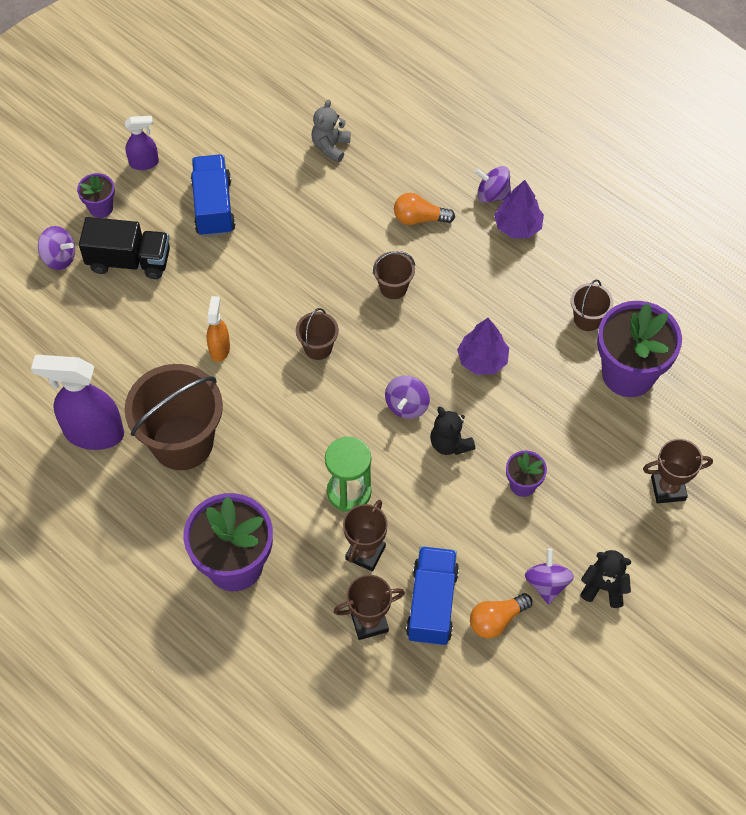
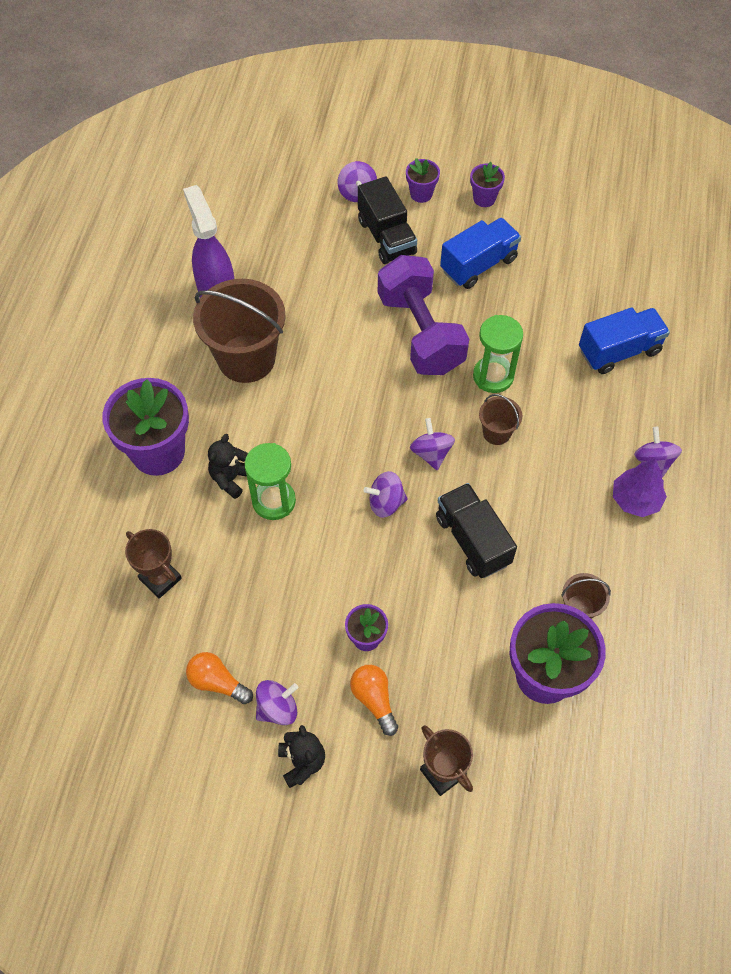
camera: 60 degrees right, 0 degrees up
(144, 163) = (484, 198): purple spray bottle -> purple flower pot
(219, 348) = (348, 338): orange spray bottle -> none
(254, 289) = (420, 333): none -> purple dumbbell
(318, 347) = (397, 407): brown bucket -> none
(330, 146) = (603, 314): grey teddy bear -> none
(336, 259) = (493, 376): none -> green hourglass
(365, 553) = (223, 543): brown trophy -> none
(381, 346) = (431, 453): none -> purple spinning top
(419, 218) = (582, 417): orange light bulb -> orange light bulb (374, 700)
(432, 604) = (204, 620): blue truck -> blue truck (619, 351)
(450, 443) = (370, 556): black teddy bear -> black teddy bear (231, 478)
(482, 360) = (472, 540): purple tree -> black truck

